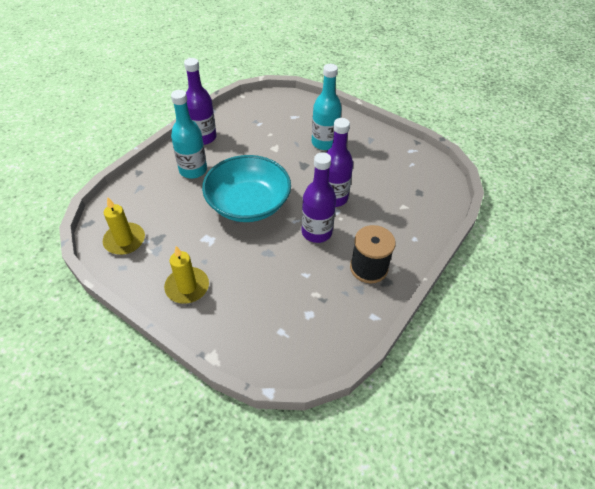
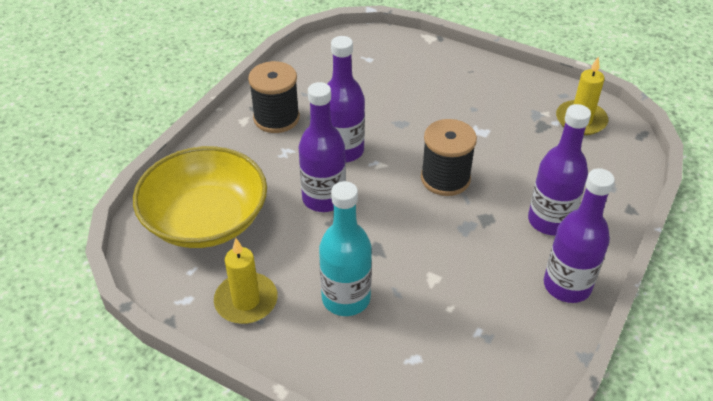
camera: 175 degrees right, 5 degrees down
(187, 287) = (480, 84): yellow candle -> yellow candle (246, 301)
(193, 170) = (550, 221): turquoise bottle -> purple bottle
(248, 203) = (445, 178): turquoise bowl -> black spool
(409, 192) = (206, 219): none -> yellow bowl

